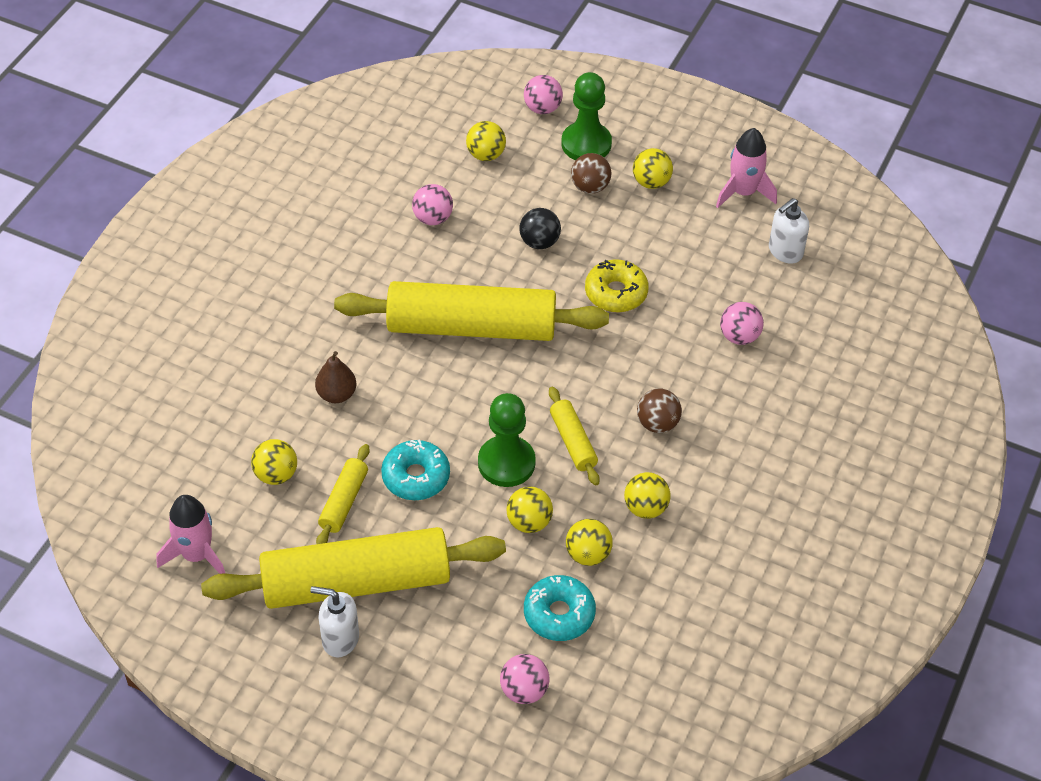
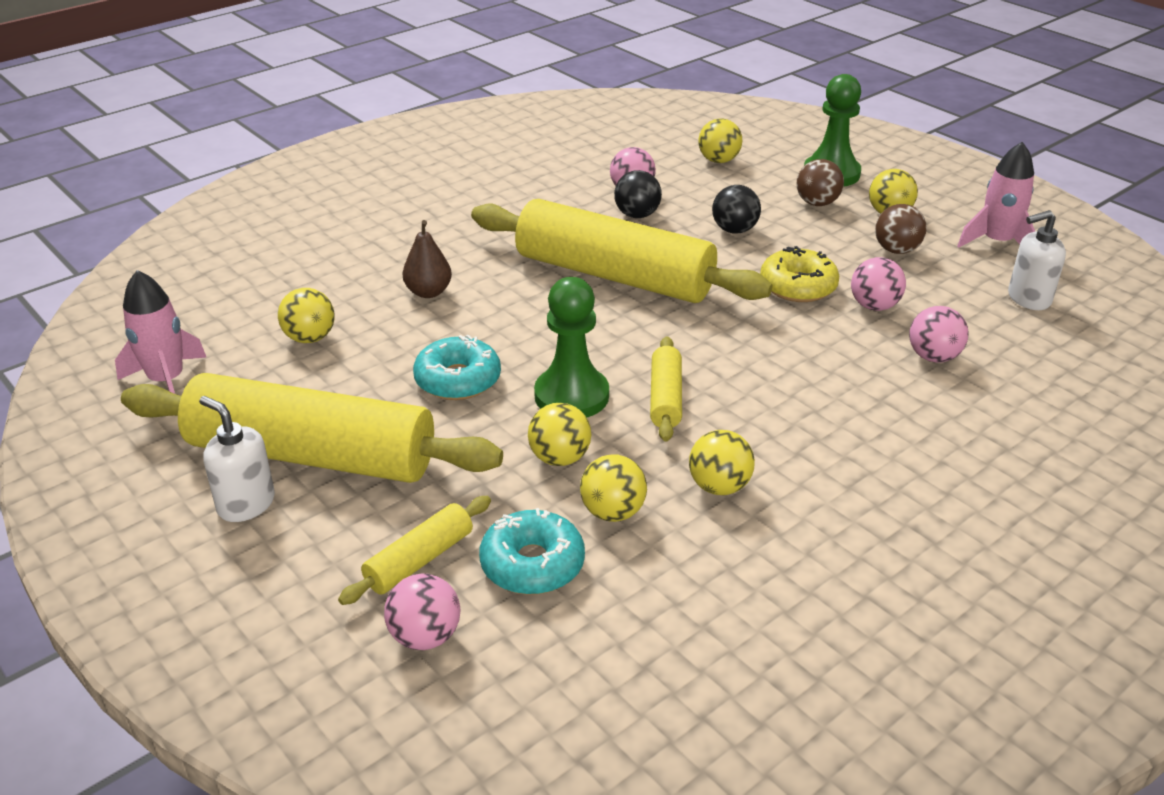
camera: 25 degrees right, 15 degrees down
(344, 501) = (361, 379): yellow rolling pin -> yellow rolling pin (419, 560)
(453, 248) = (637, 215): none -> black ball
(542, 108) = (799, 142): pink ball -> pink ball (874, 306)
(657, 423) = (783, 409): brown ball -> brown ball (896, 250)

